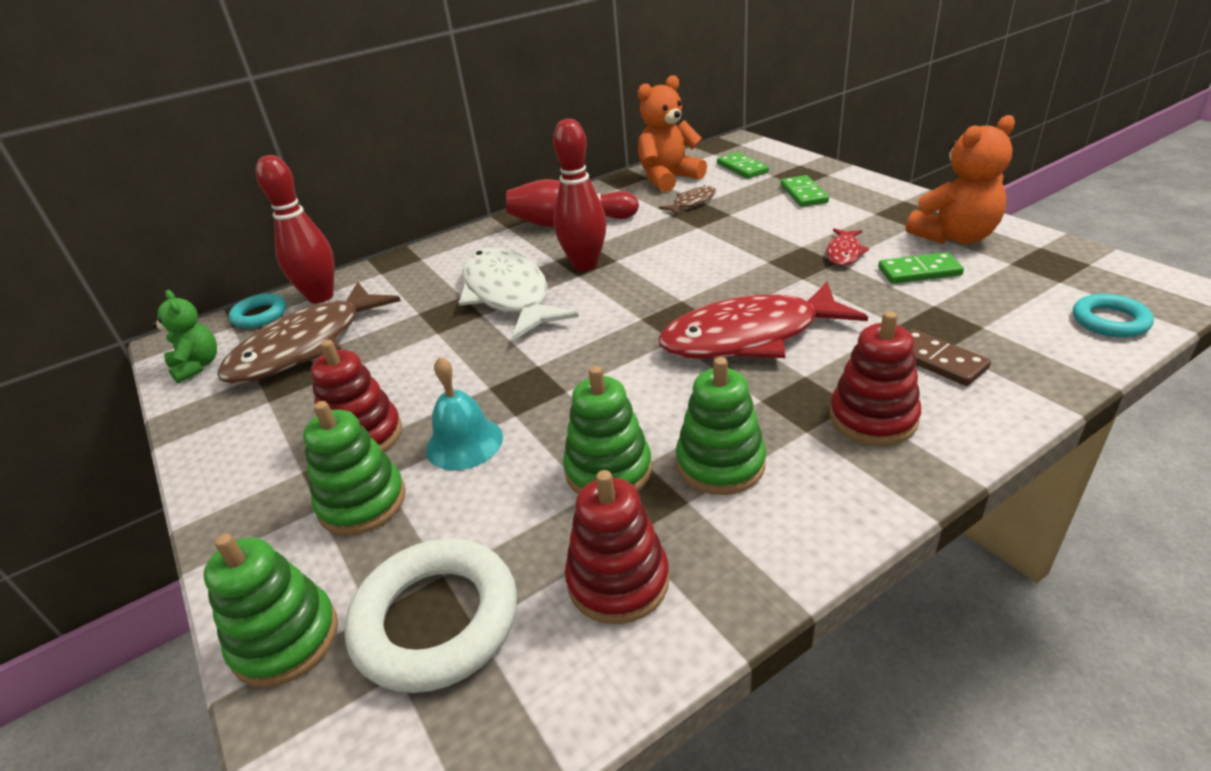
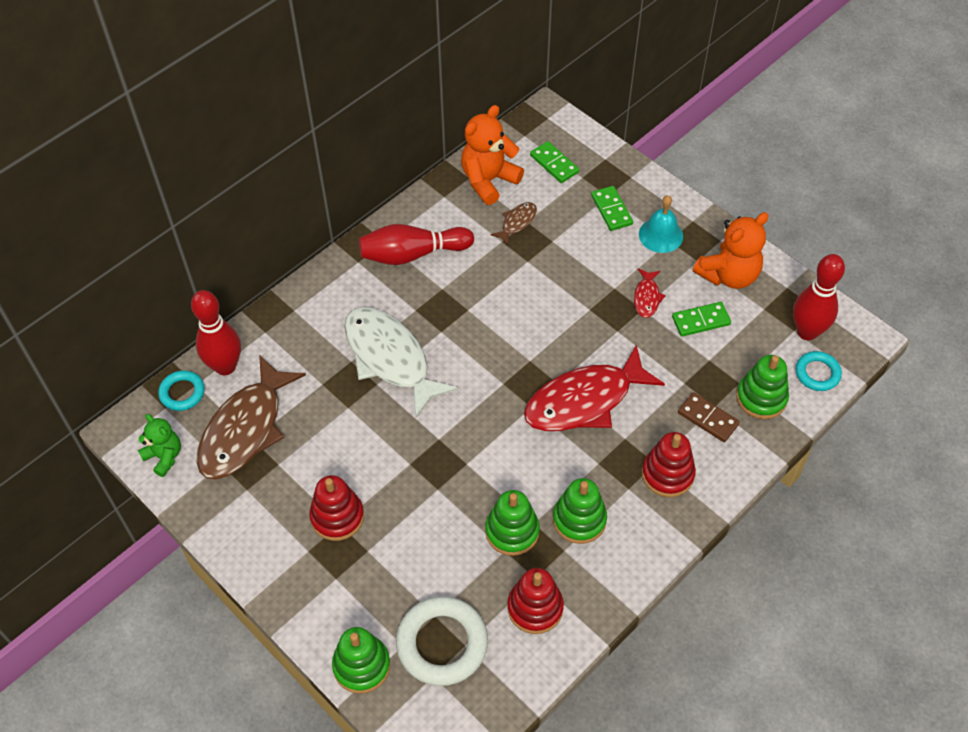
camera: 15 degrees left, 20 degrees up
(362, 502) = (362, 571): green stacking toy -> green stacking toy (761, 398)
(464, 443) = (411, 516): turquoise bell -> turquoise bell (661, 235)
(585, 265) = (443, 316): red bowling pin -> red bowling pin (807, 332)

